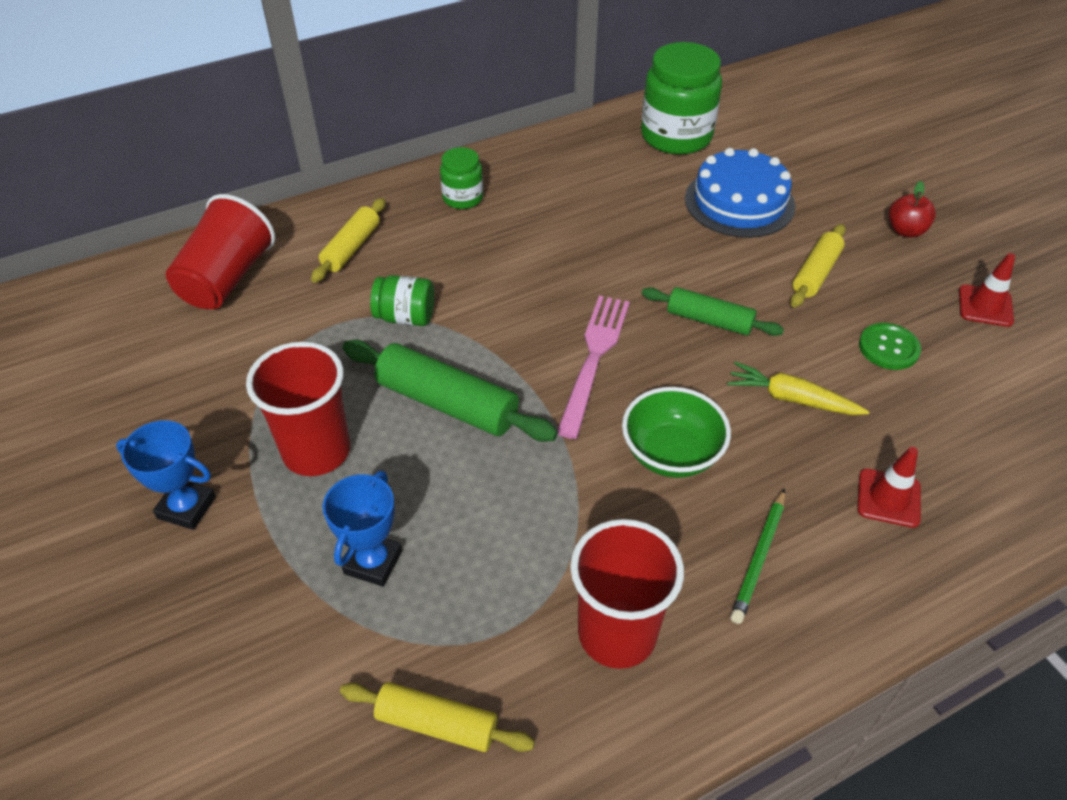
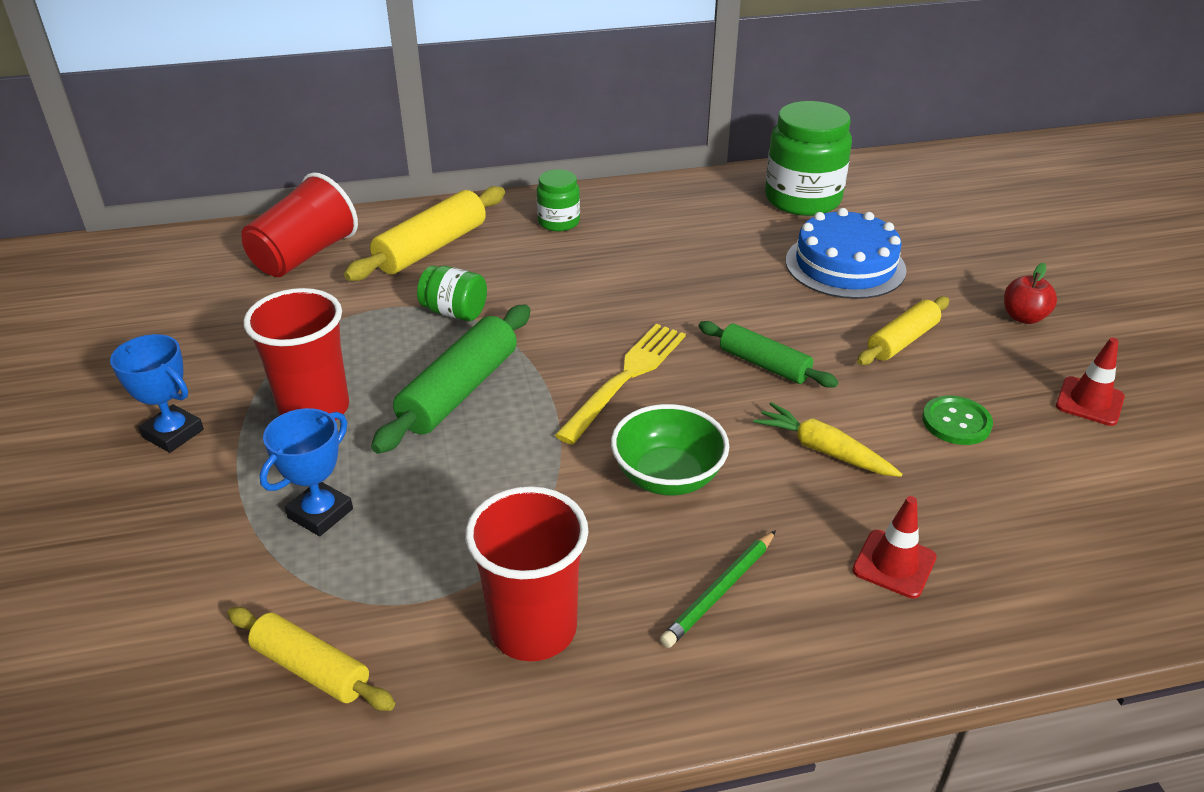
camera: 15 degrees right, 10 degrees down
(351, 248) = (431, 248): yellow rolling pin -> yellow rolling pin, size x1.56
(447, 403) = (459, 391): green rolling pin -> green rolling pin turned 75 degrees clockwise
(594, 358) = (626, 378): pink fork -> yellow fork

